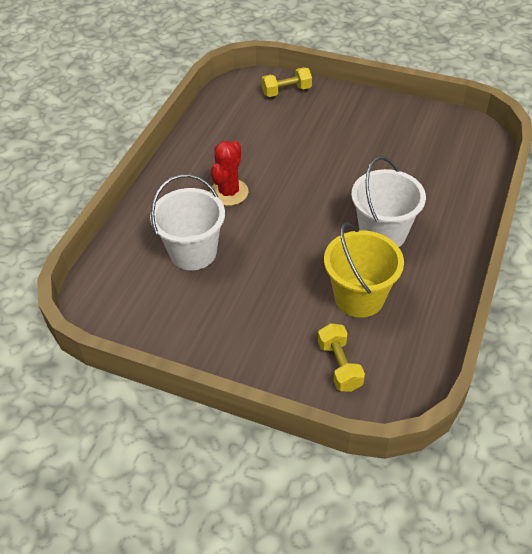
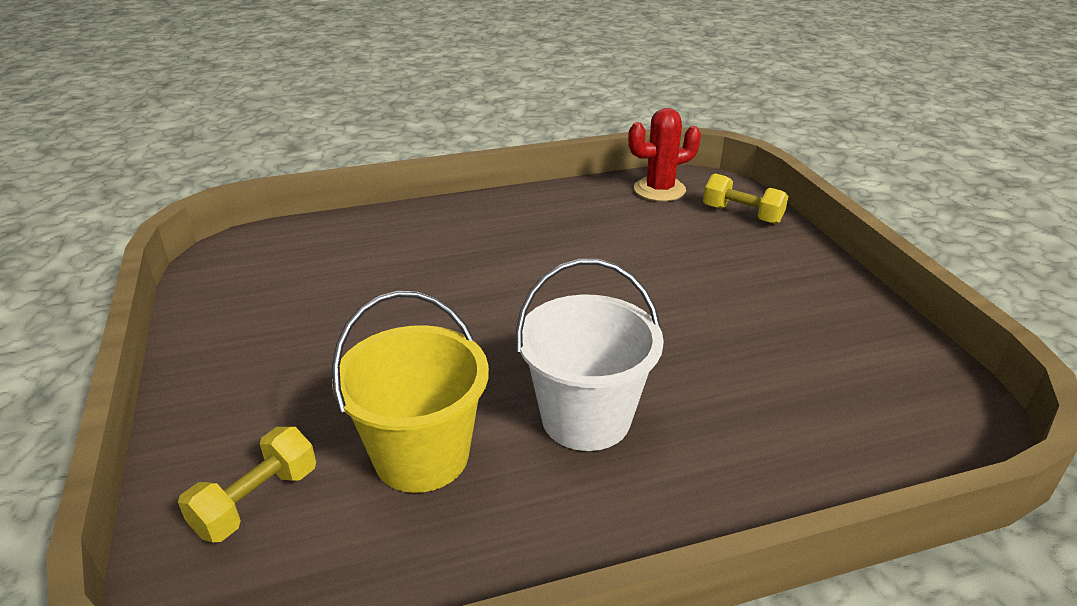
camera: 50 degrees right, 15 degrees down
(193, 252) = (374, 276): white bucket -> none
(229, 192) = (505, 255): red cactus -> red cactus (659, 190)

